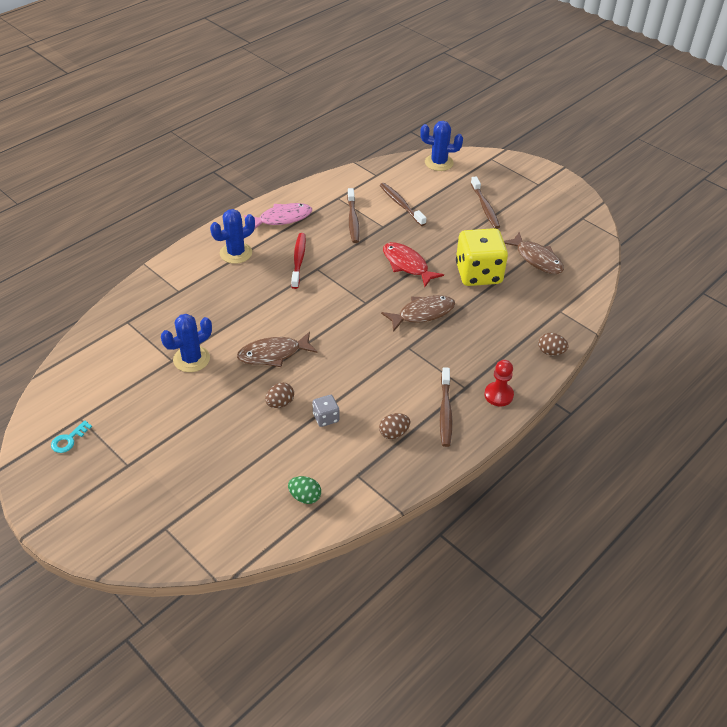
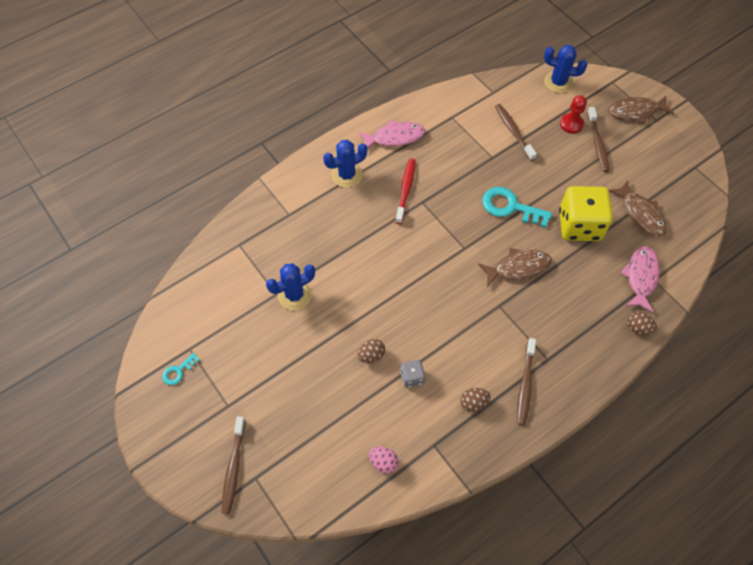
camera: 10 degrees right, 15 degrees up
(273, 354) = (370, 298): brown fish -> brown fish (636, 111)
(305, 497) = (383, 462): green egg -> pink egg
(353, 220) = (463, 146): brown toothbrush -> brown toothbrush (233, 468)
(407, 265) = (510, 207): red fish -> turquoise key
(498, 395) = (579, 372): red pawn -> red pawn (571, 124)
(546, 310) = (641, 277): none -> pink fish

